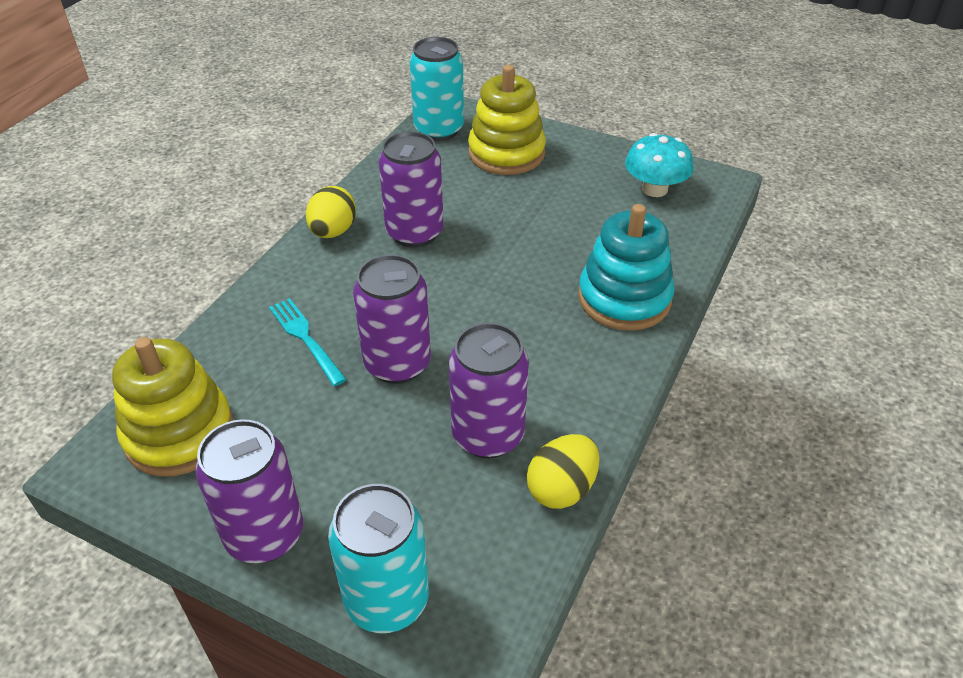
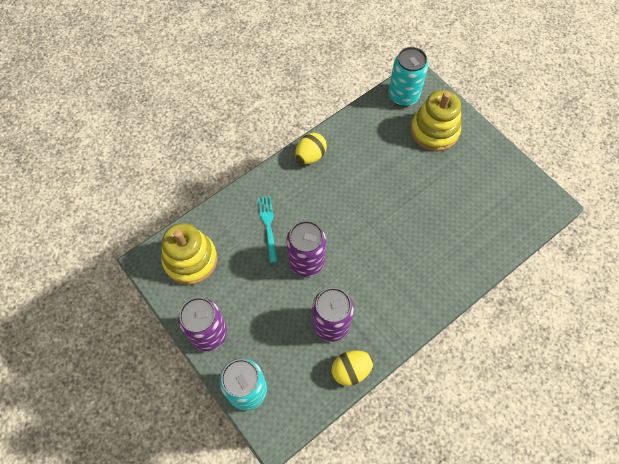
camera: 25 degrees right, 20 degrees up
(414, 233) = (353, 174): purple can -> none
(624, 299) = (444, 268): turquoise stacking toy -> none
(654, 189) = (508, 195): turquoise mushroom -> none

